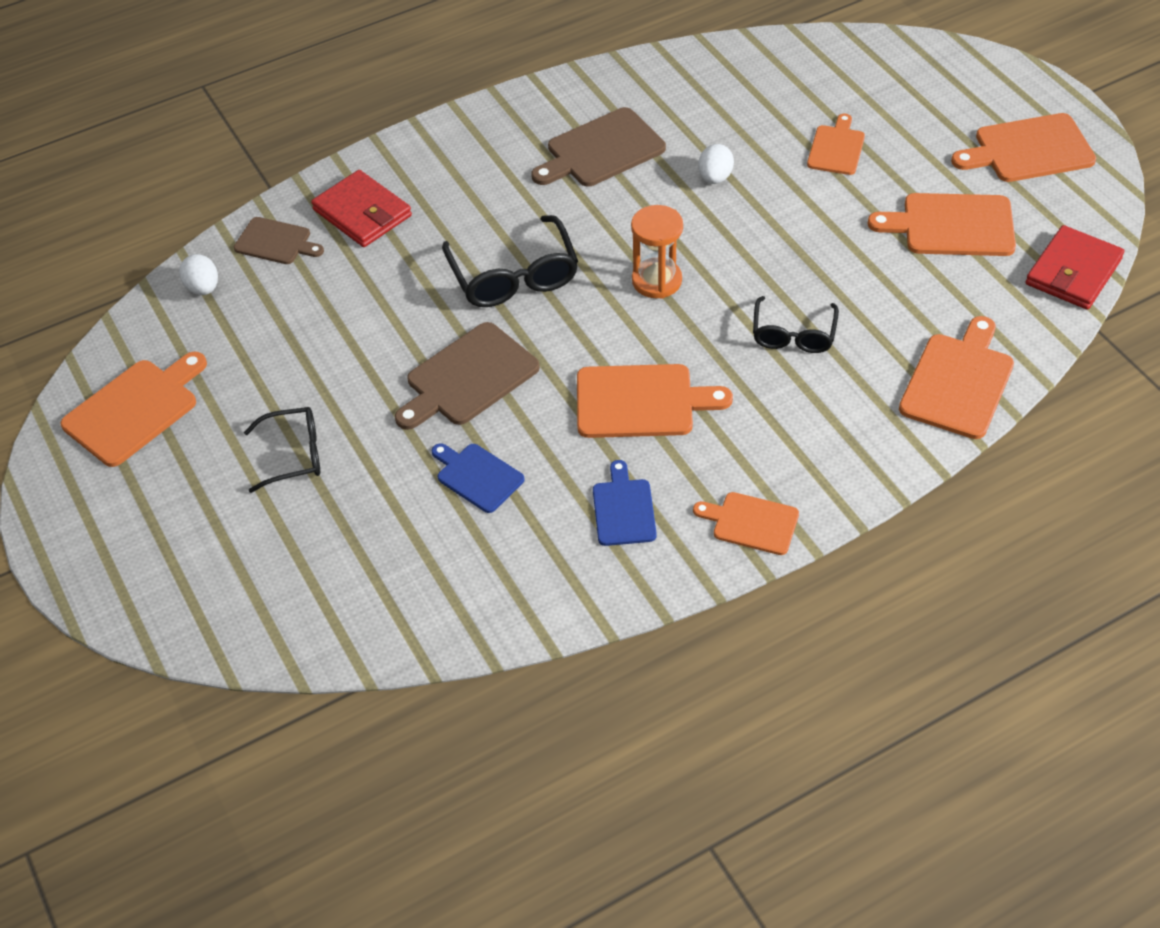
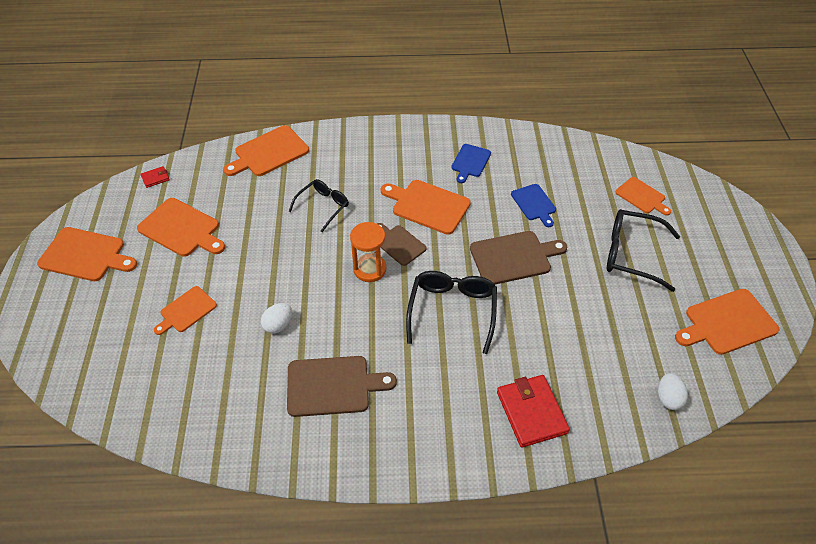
camera: 155 degrees left, 0 degrees up
(276, 242) = (604, 415): brown cutting board -> brown cutting board (399, 244)
(294, 455) = (631, 254): black glasses -> black glasses, size x1.54
(751, 523) = (416, 135): orange cutting board -> orange cutting board (642, 196)
(1073, 272) = (155, 178): red wallet -> red wallet, size x0.47

